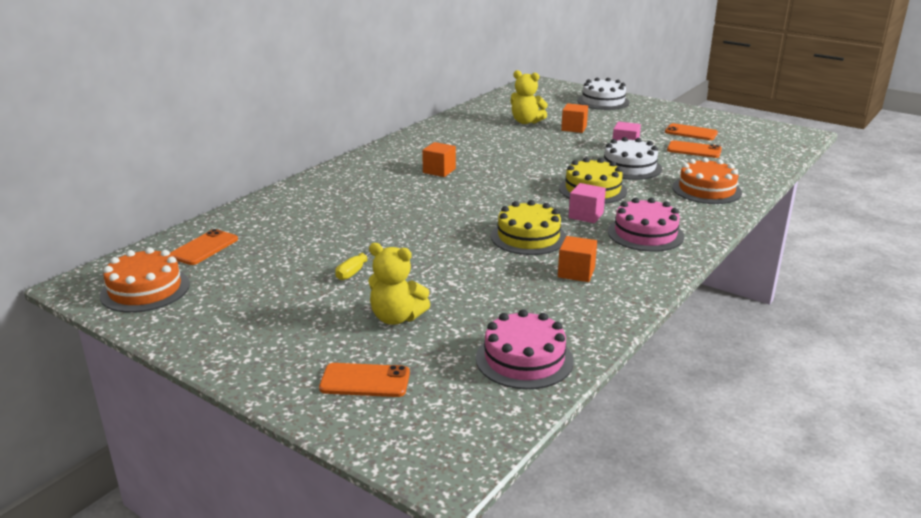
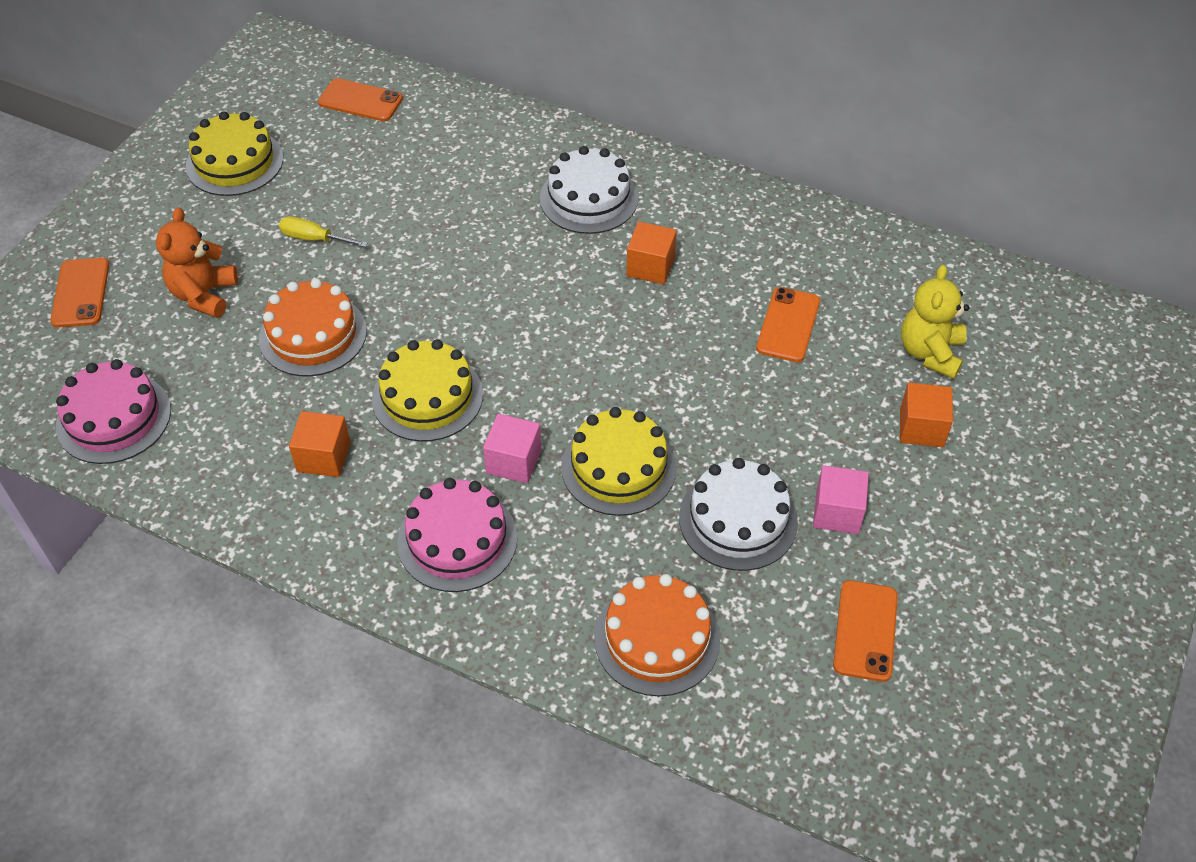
camera: 80 degrees right, 25 degrees up
(145, 290) = (260, 88): orange cake -> orange cake (313, 335)
(237, 303) = (235, 162): none -> yellow cake
(396, 318) = (204, 295): yellow teddy bear -> orange teddy bear
(603, 101) = (1120, 471): white cake -> white cake (589, 198)
(691, 132) = (974, 631): orange phone -> orange phone (788, 325)

